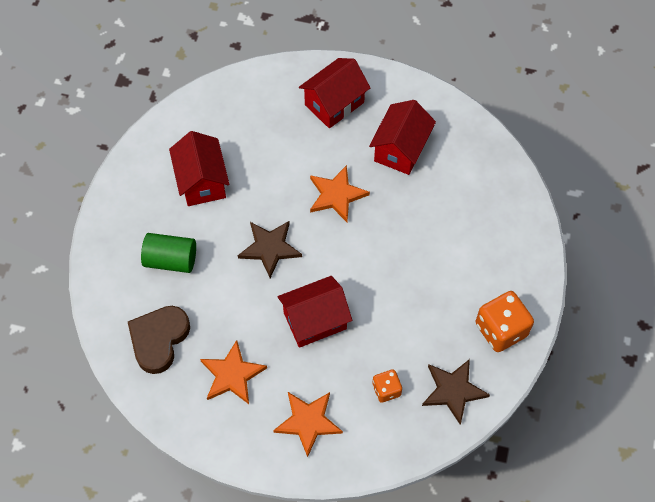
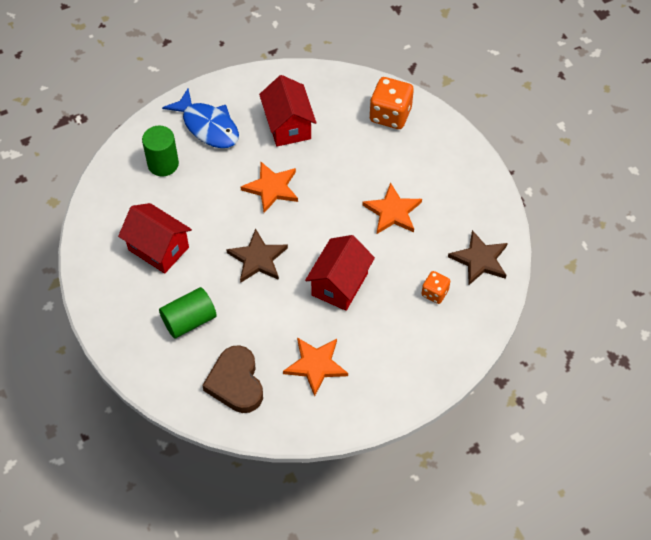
camera: 40 degrees left, 5 degrees down
(269, 111) = (163, 164): none -> green cylinder
(308, 422) = (401, 355): orange star -> orange star (392, 212)
(334, 103) = (208, 126): red house -> blue fish
(501, 330) = (473, 197): orange dice -> orange dice (390, 115)

